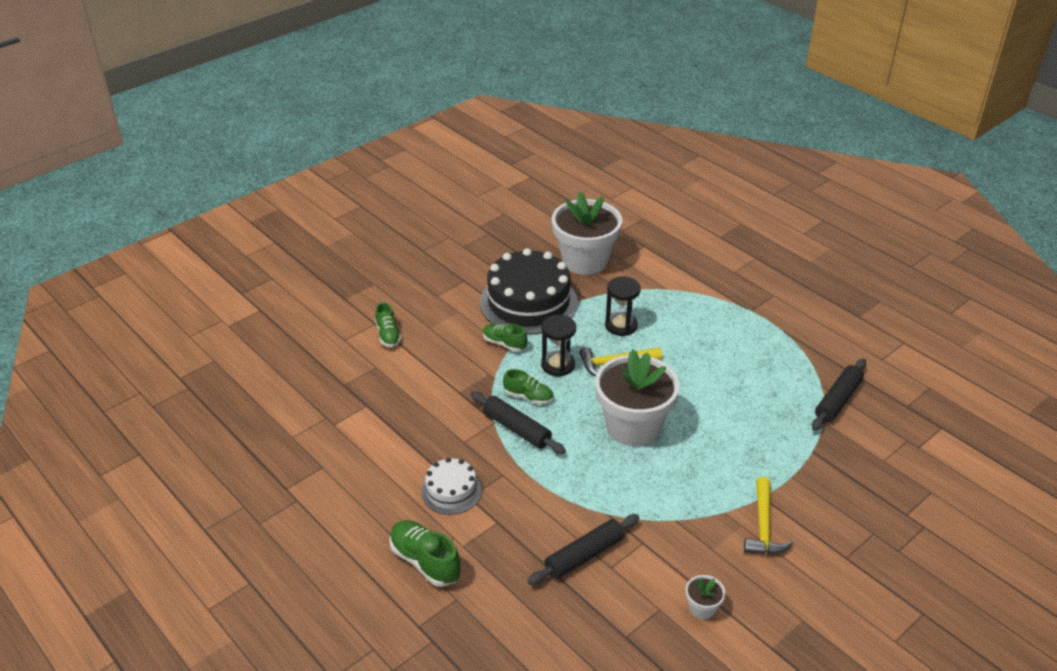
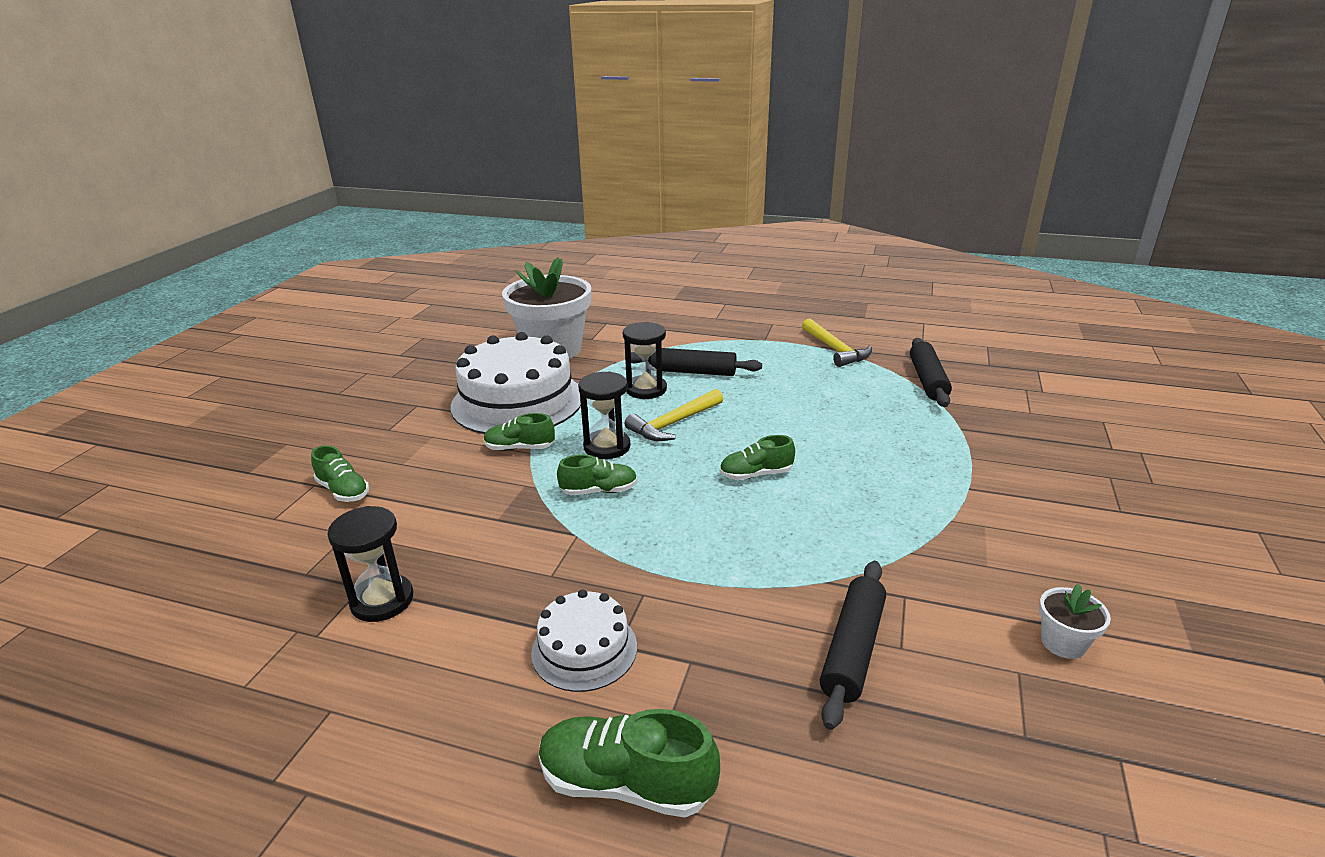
camera: 30 degrees left, 10 degrees down
(372, 418) = (382, 600): none -> black hourglass
(516, 429) = (614, 531): black rolling pin -> black rolling pin (692, 372)
(528, 302) = (517, 401): black cake -> white cake
(633, 426) = (756, 474): white flower pot -> green shoe
(763, 526) = (1007, 516): yellow hammer -> yellow hammer (835, 350)

